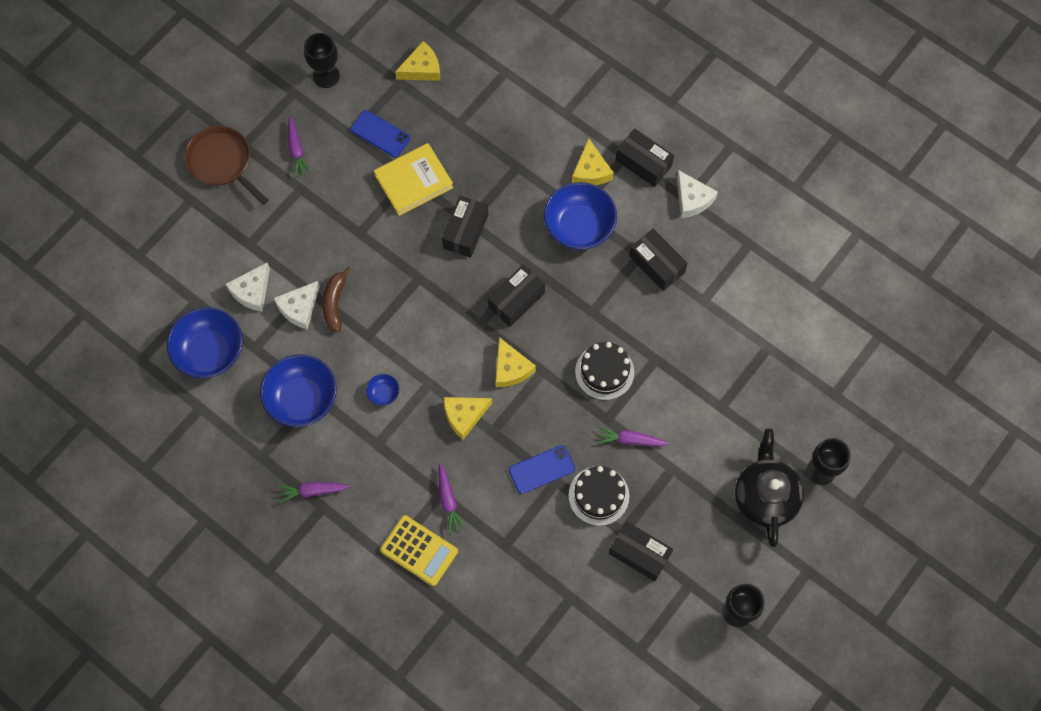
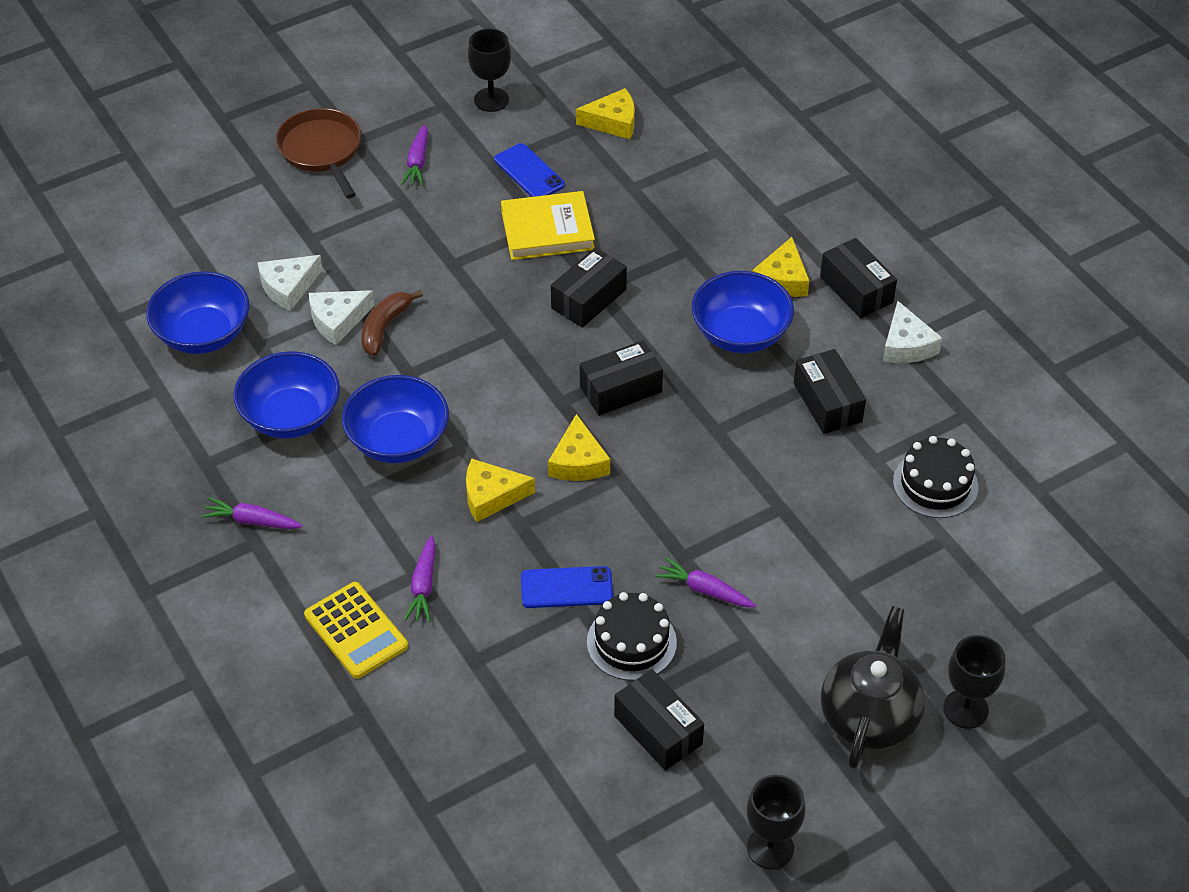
camera: 20 degrees right, 20 degrees down
(383, 393) = (398, 440): blue bowl -> blue bowl, size x2.26
(604, 372) = (703, 501): black cake -> black cake (935, 484)

